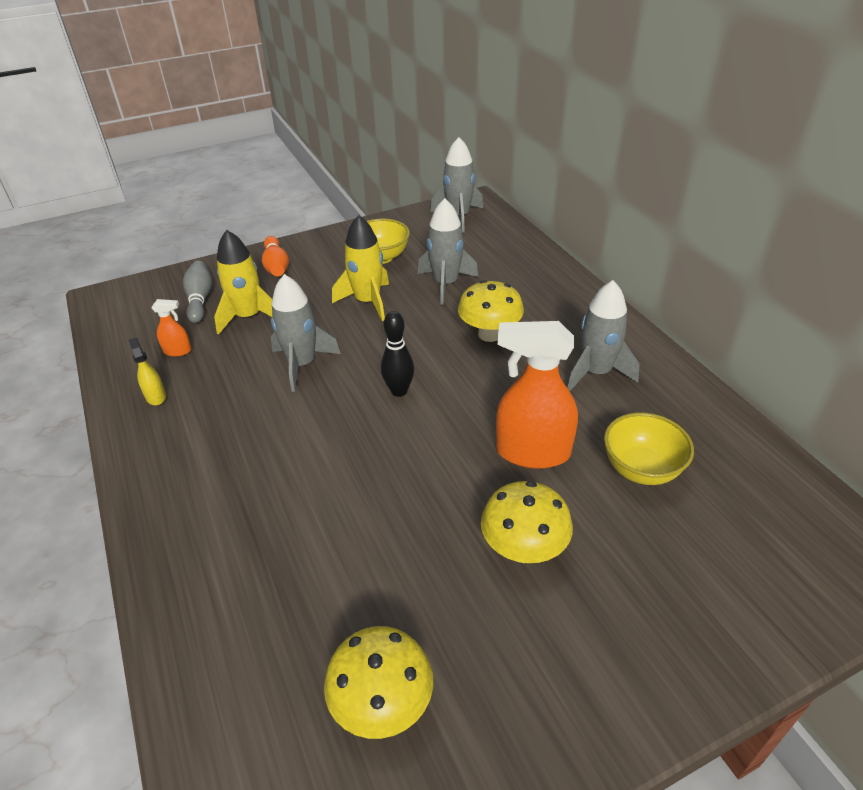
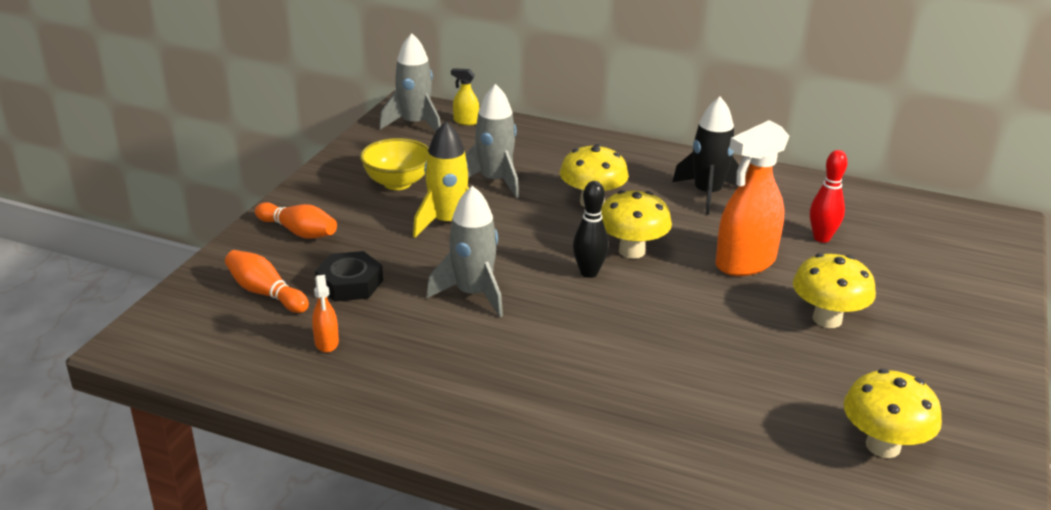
camera: 45 degrees left, 10 degrees down
(156, 396) = (375, 385): yellow spray bottle -> yellow spray bottle (466, 121)
(178, 351) = (326, 343): orange spray bottle -> orange spray bottle turned 120 degrees clockwise
(200, 299) = (265, 293): grey bowling pin -> orange bowling pin
(248, 317) = (350, 283): yellow rocket -> black nut
(457, 390) = (632, 251): none -> yellow mushroom
(596, 372) = (707, 194): grey rocket -> black rocket
(641, 469) = (821, 238): yellow bowl -> red bowling pin

